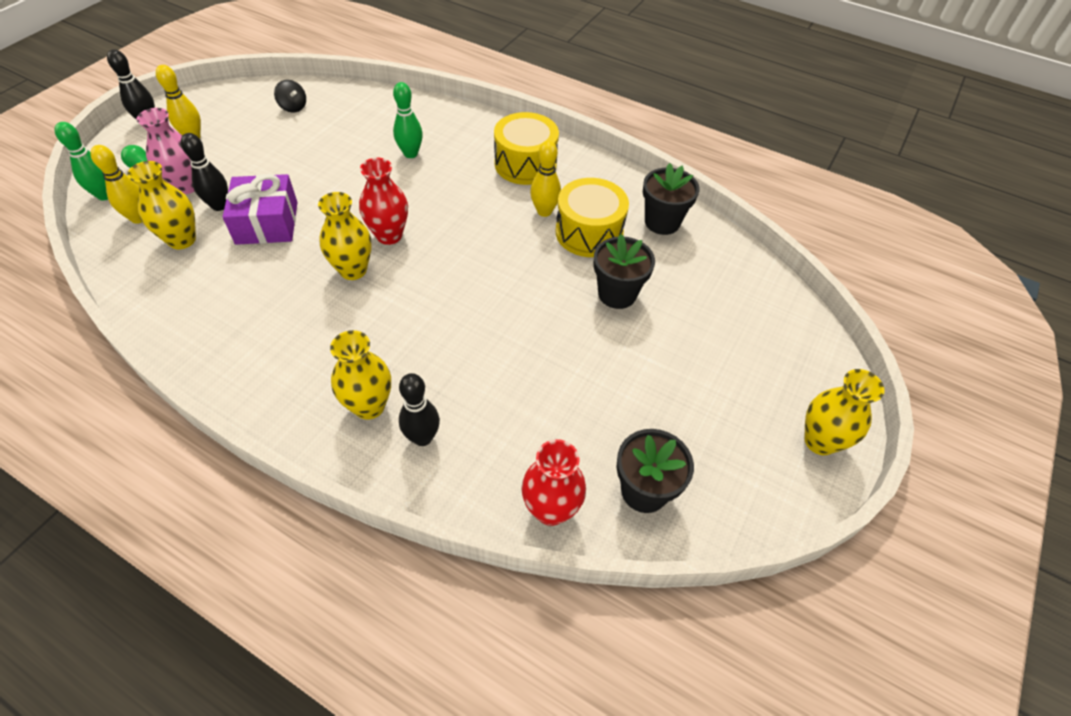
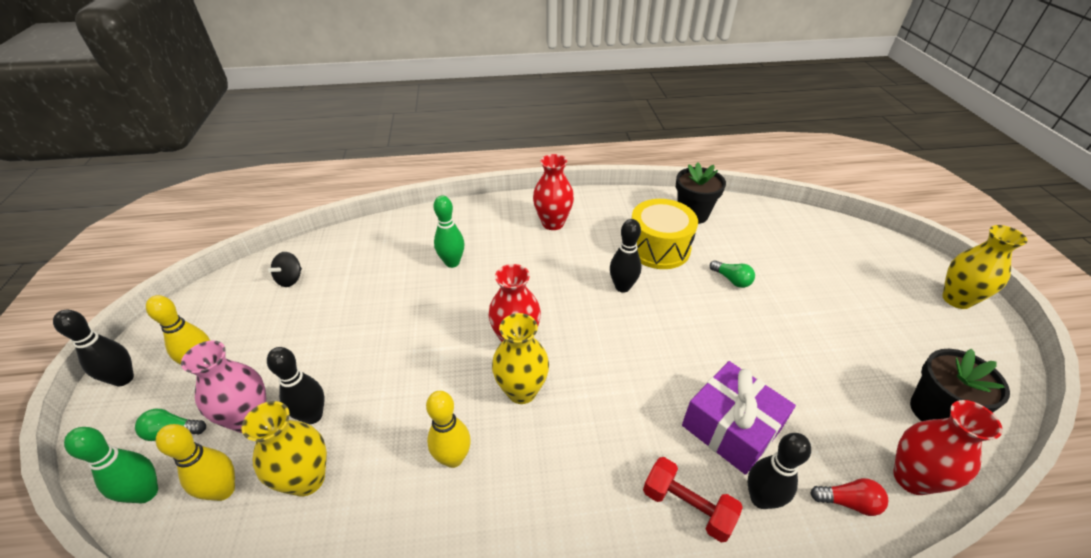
camera: 35 degrees left, 10 degrees down
(267, 223) = (386, 401): purple gift -> purple gift (731, 427)
(293, 107) = (290, 279): black spinning top -> black spinning top turned 105 degrees clockwise
(369, 406) = (687, 506): yellow vase -> red dumbbell
(480, 484) = (848, 502): none -> red light bulb
(515, 245) = (622, 287): none -> black bowling pin
(525, 164) = (553, 223): yellow drum -> red vase
(544, 211) = (610, 250): yellow bowling pin -> yellow bowling pin (453, 458)
(617, 294) = (731, 280): black flower pot -> green light bulb

